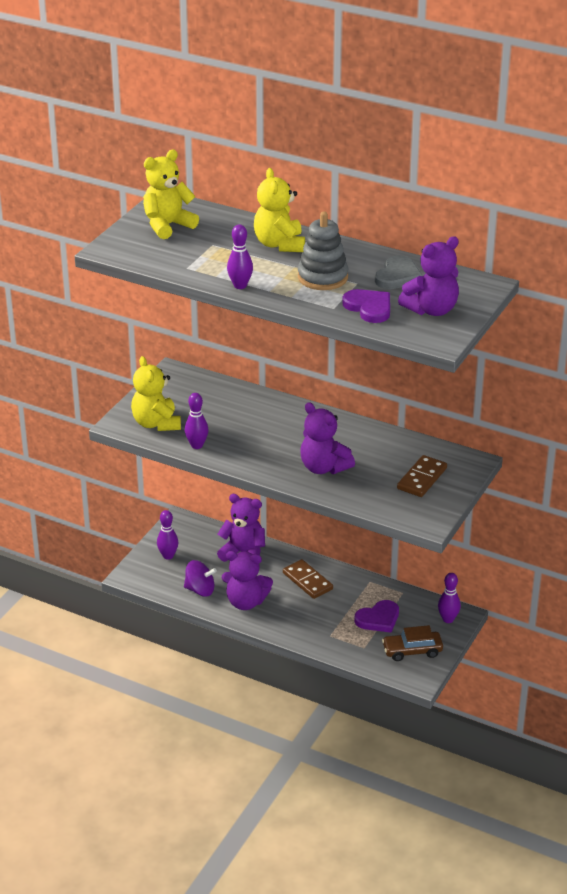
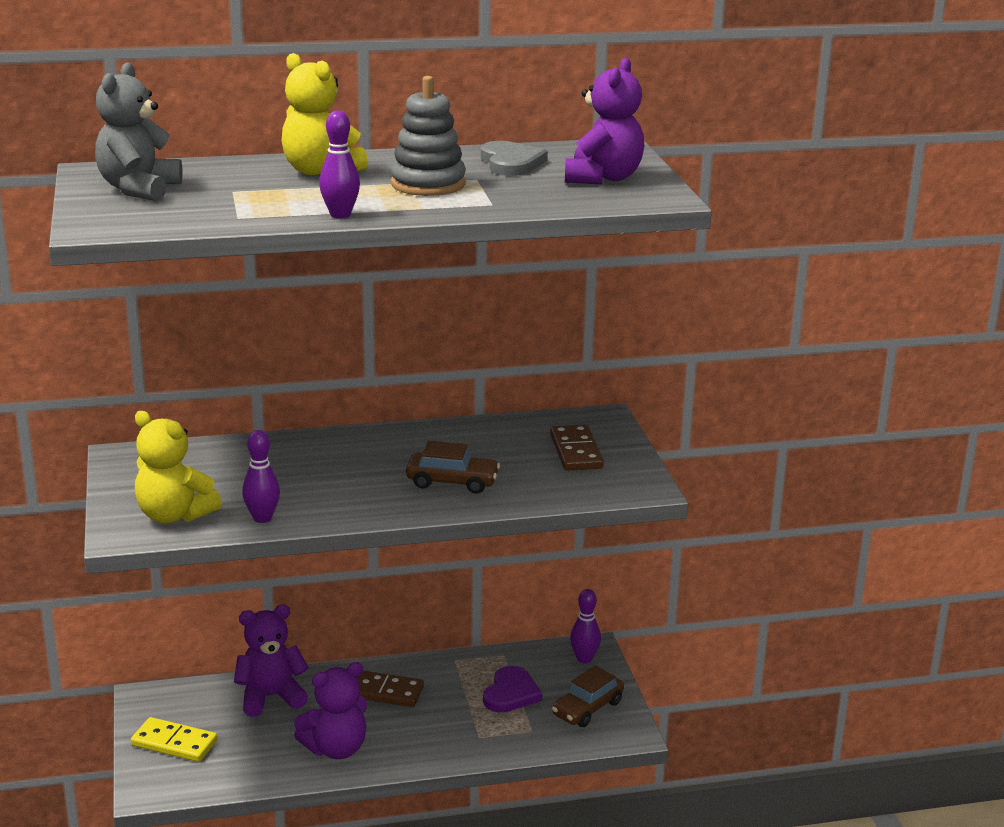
camera: 40 degrees left, 10 degrees down
(167, 226) = (139, 189): yellow teddy bear -> grey teddy bear
(168, 556) = (174, 743): purple bowling pin -> yellow domino
(200, 590) = (262, 762): purple spinning top -> none
(324, 467) = (452, 482): purple teddy bear -> brown car
(369, 307) = (532, 193): purple heart -> none

